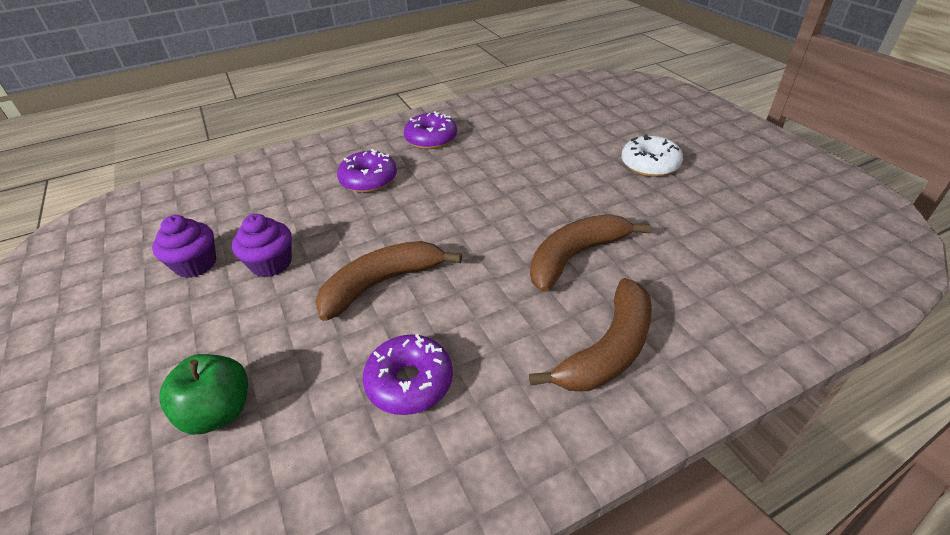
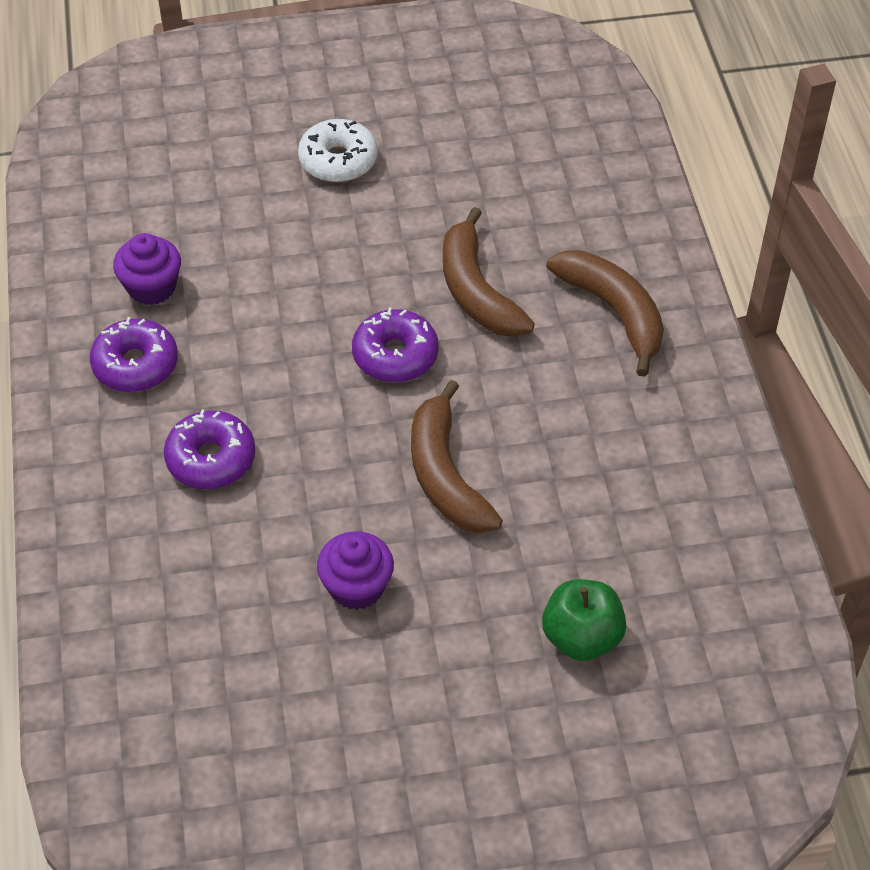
camera: 75 degrees left, 10 degrees up
(196, 264) = (318, 676): purple cupcake -> purple cupcake (151, 287)
(409, 382) = (599, 472): purple donut -> purple donut (395, 355)

